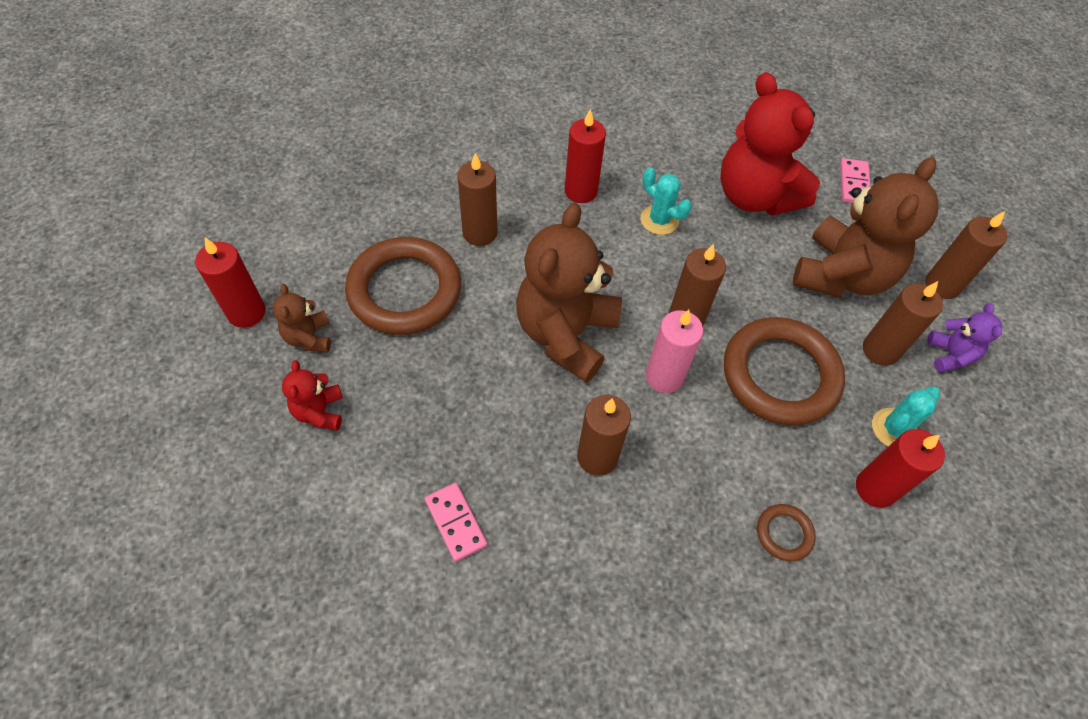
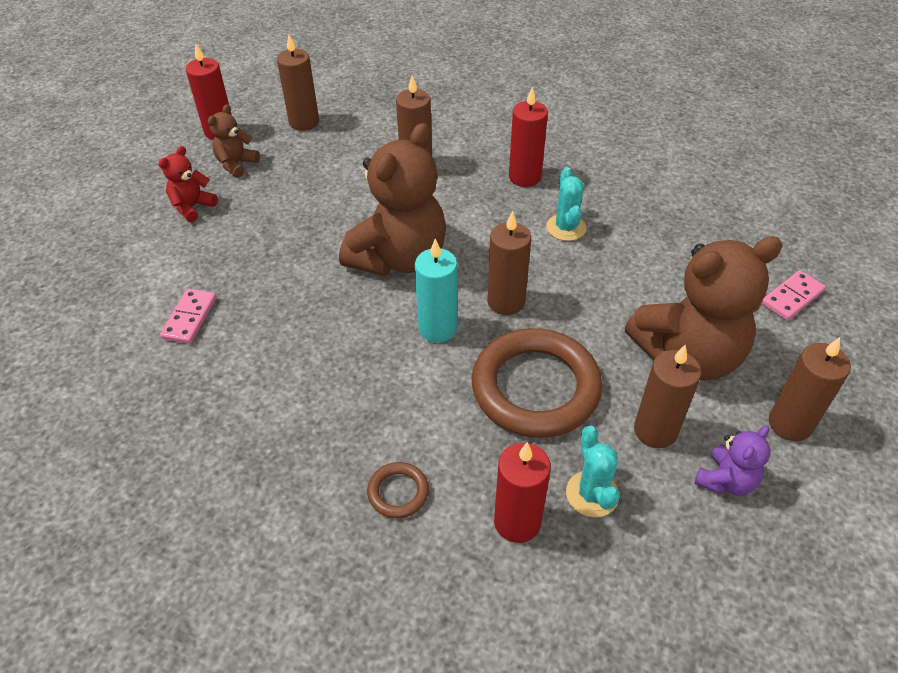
camera: 45 degrees right, 10 degrees down
(404, 290) = (324, 171): brown ring -> none
(566, 334) = (399, 258): brown teddy bear -> brown teddy bear turned 150 degrees clockwise
(597, 457) = (325, 344): brown candle -> brown candle (304, 122)
(664, 377) = (437, 328): pink candle -> turquoise candle
(755, 196) = (675, 256): red teddy bear -> none
(894, 429) = (592, 494): turquoise cactus -> turquoise cactus turned 75 degrees clockwise

